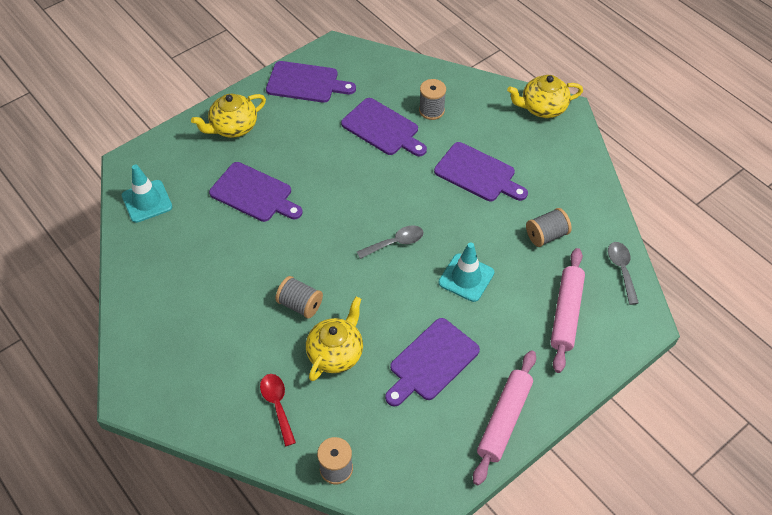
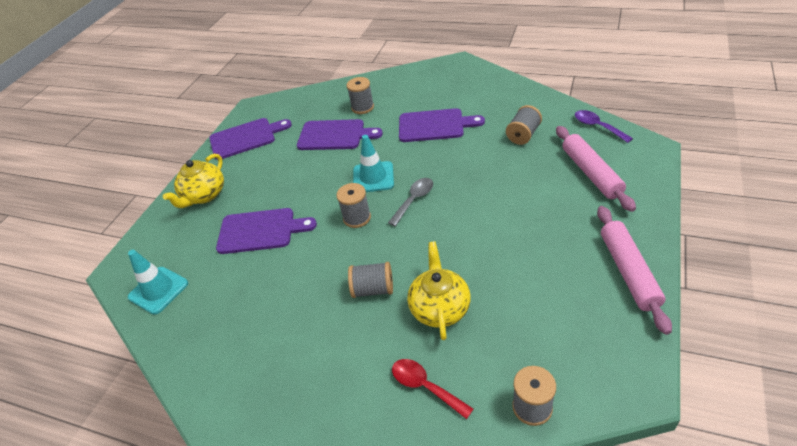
camera: 25 degrees left, 10 degrees down
(337, 230) = (357, 218): none -> grey spool
(431, 362) = (527, 265): purple cutting board -> none
(466, 277) = (493, 192): turquoise traffic cone -> turquoise traffic cone (373, 177)
(542, 108) = (442, 69): yellow teapot -> none
(622, 270) = (598, 127): grey spoon -> purple spoon

